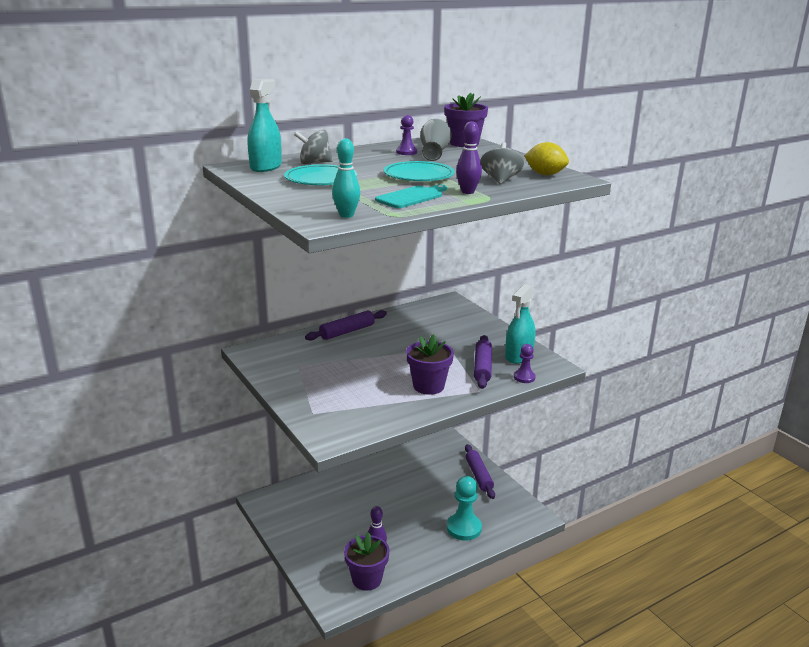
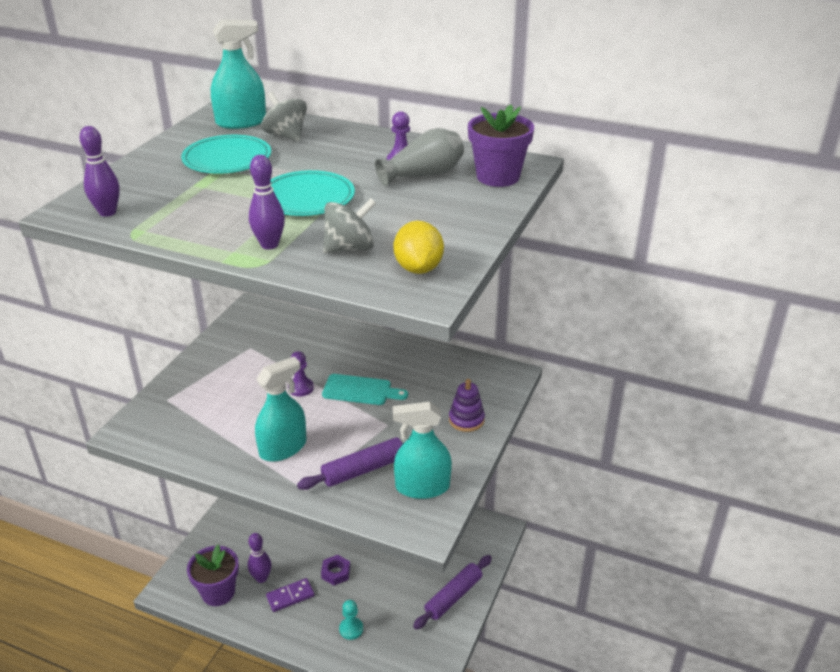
camera: 55 degrees right, 10 degrees up
(346, 215) = (107, 212): turquoise bowling pin -> purple bowling pin
(347, 331) = (350, 342): purple rolling pin -> none
(408, 544) = (290, 596): none -> purple domino
(409, 515) = (336, 572): none -> purple nut
(411, 197) = (211, 221): turquoise cutting board -> turquoise cutting board (360, 390)
(428, 386) = (283, 448): purple flower pot -> turquoise spray bottle
(464, 528) = (351, 629): turquoise pawn -> turquoise pawn, size x0.54
(475, 325) = (466, 420): none -> purple stacking toy
(524, 377) = (371, 513): purple pawn -> purple pawn (301, 388)

